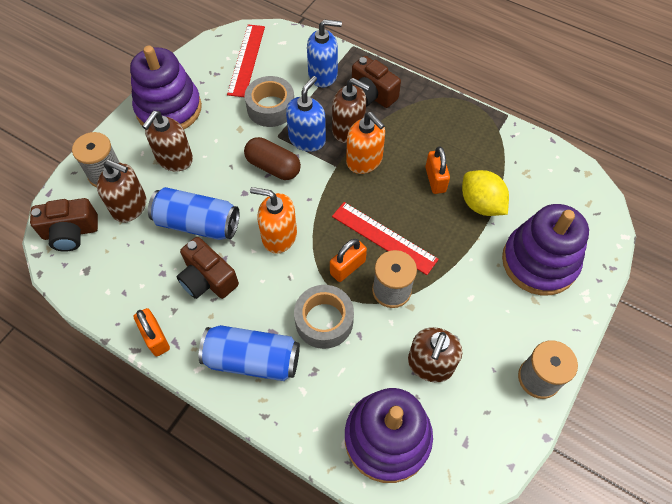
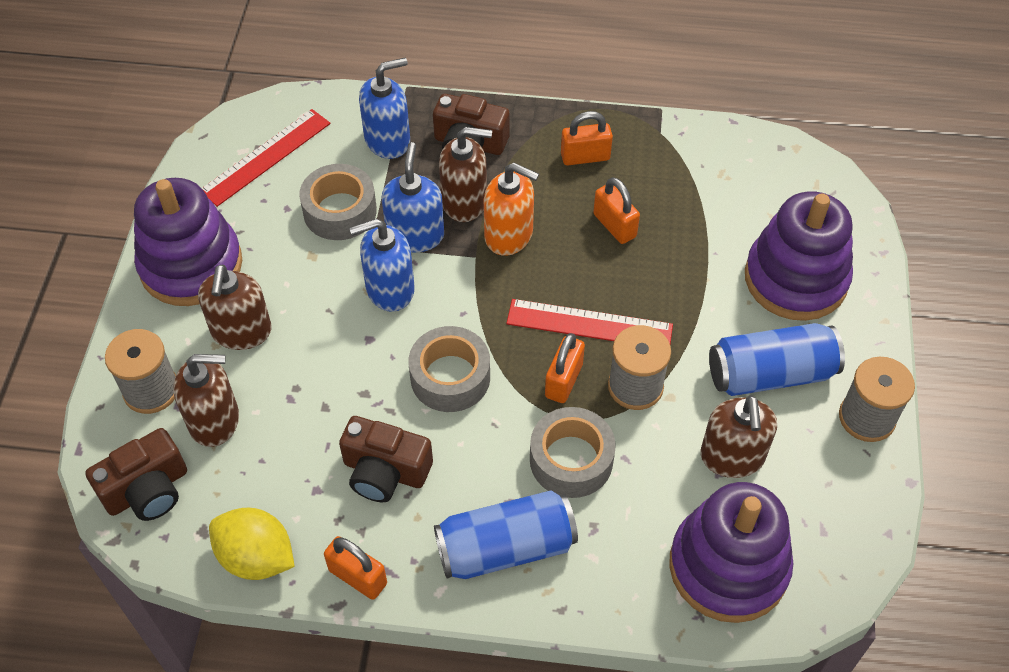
camera: 25 degrees left, 5 degrees down
(197, 224) = (327, 405): blue can -> blue can (770, 374)
(246, 60) = (266, 157): red ruler -> red ruler turned 60 degrees clockwise
(273, 167) = (389, 289): brown capsule -> blue soap dispenser
(279, 236) = (450, 377): orange soap dispenser -> grey tape
(440, 128) = (585, 157): none -> orange padlock
(481, 204) = (688, 235): yellow lemon -> yellow lemon (256, 557)

